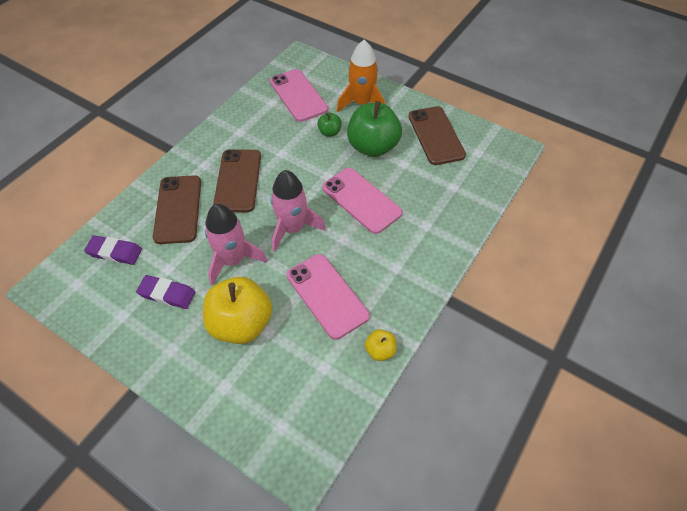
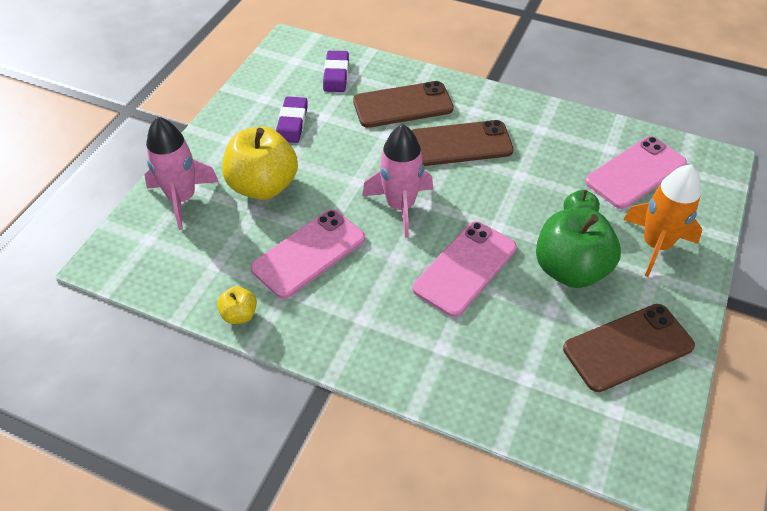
camera: 80 degrees right, 5 degrees down
(233, 260) = (343, 163): pink rocket -> pink rocket (182, 198)

